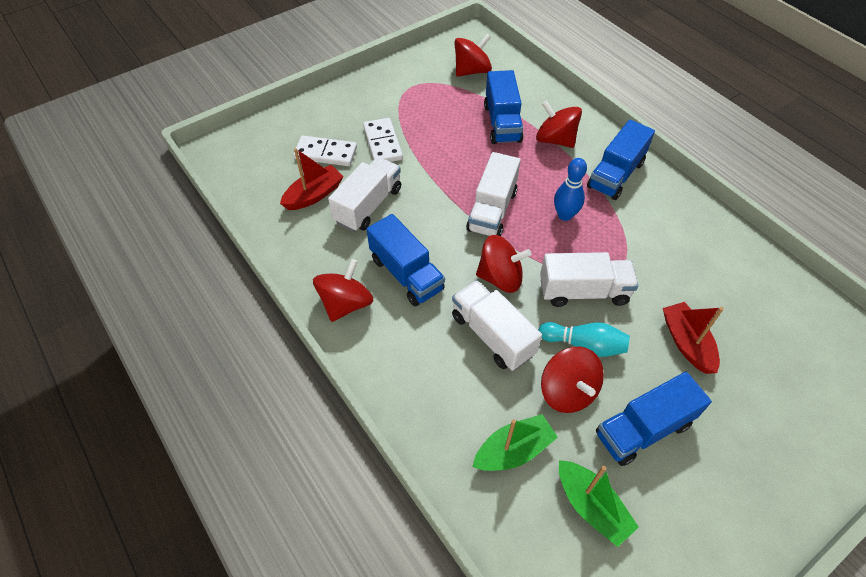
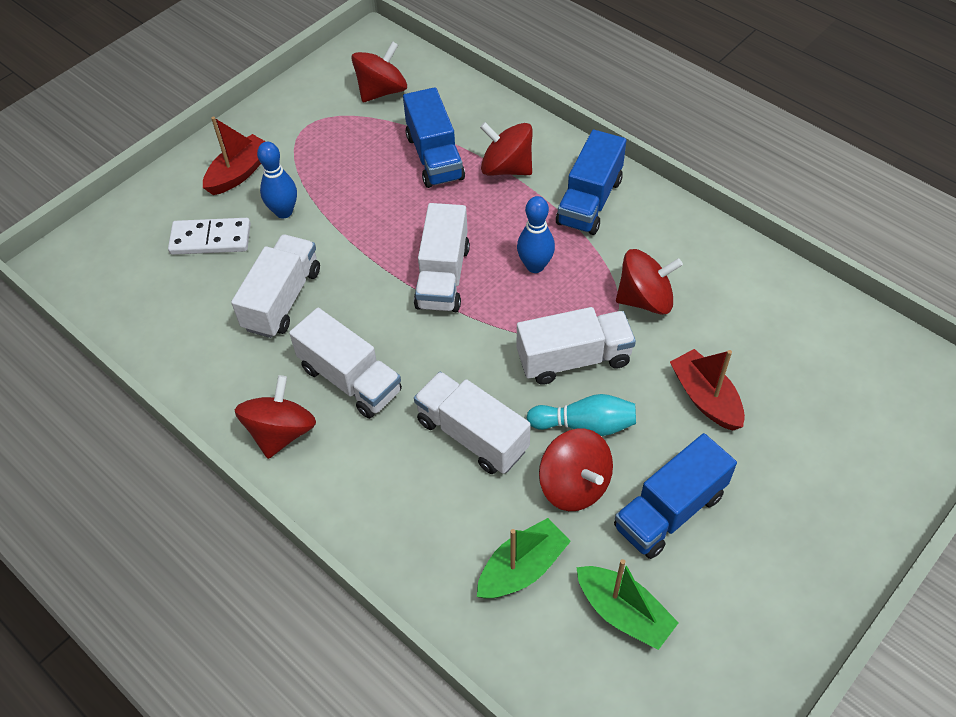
camera: 10 degrees left, 0 degrees up
(314, 195) = (208, 298): red boat -> red boat (239, 173)
(383, 143) = (284, 212): white domino -> blue bowling pin
(406, 274) = (350, 379): blue truck -> white truck
(500, 277) = (469, 361): red spinning top -> red spinning top (645, 299)

